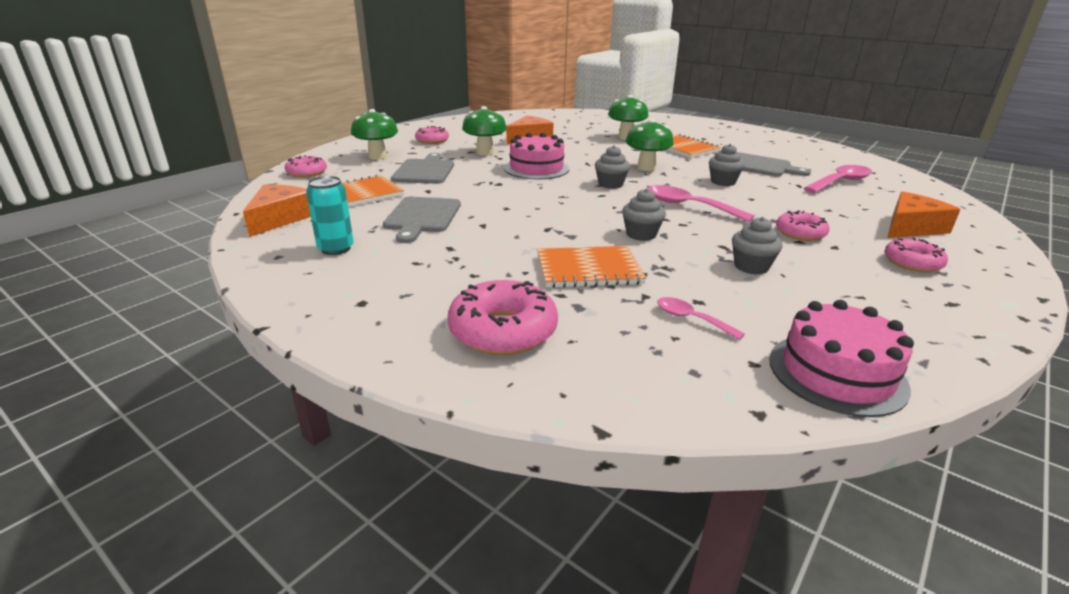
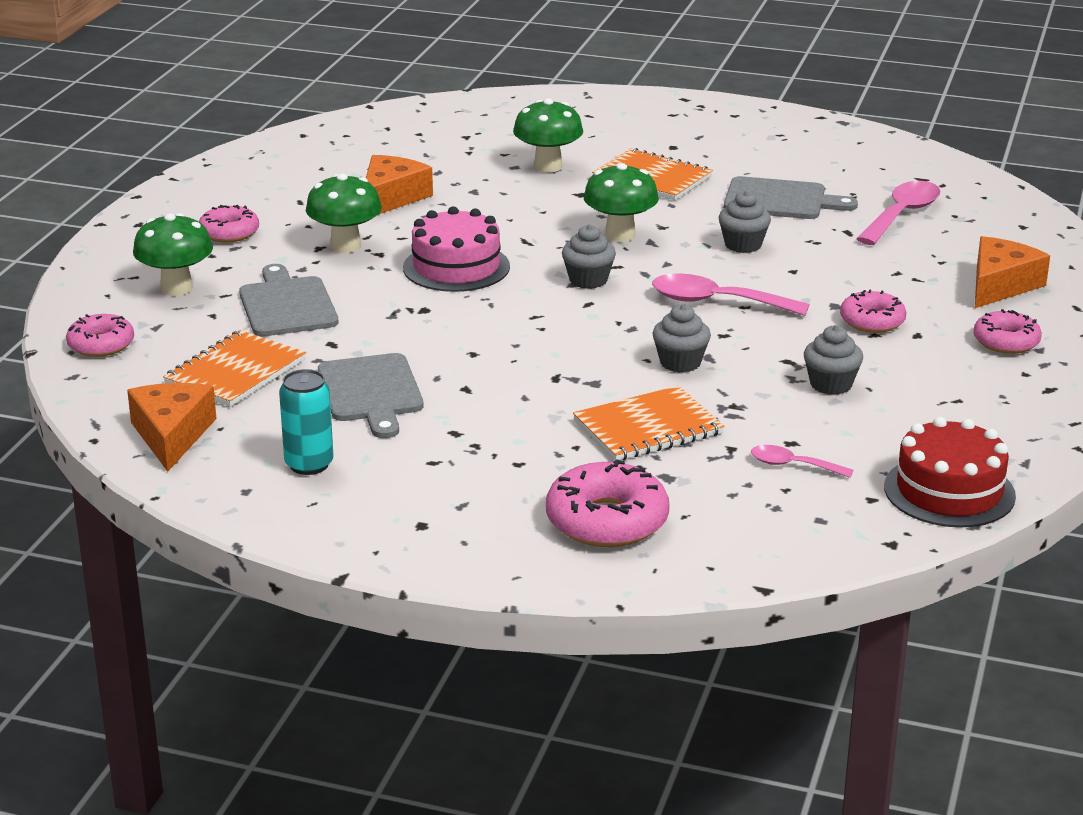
camera: 20 degrees left, 0 degrees up
(836, 373) = (949, 491): pink cake -> red cake

